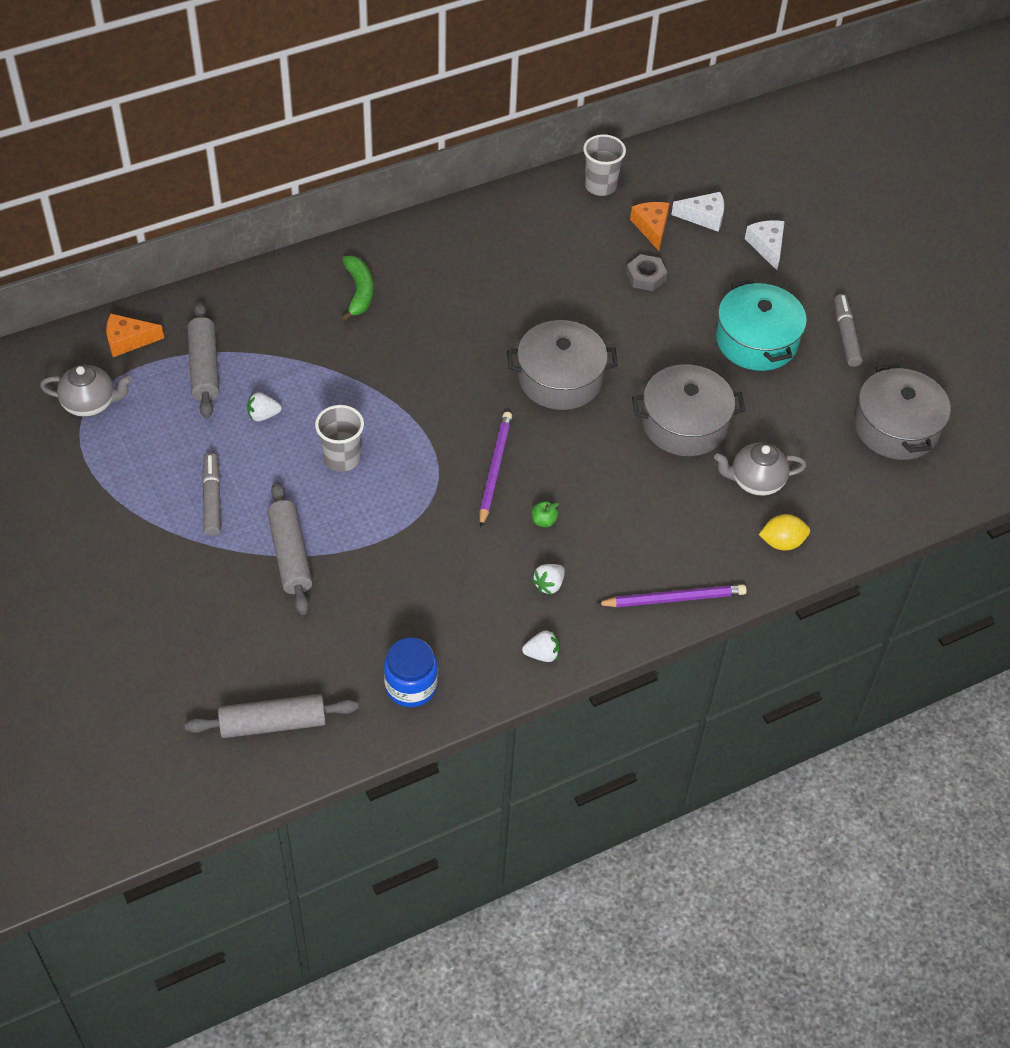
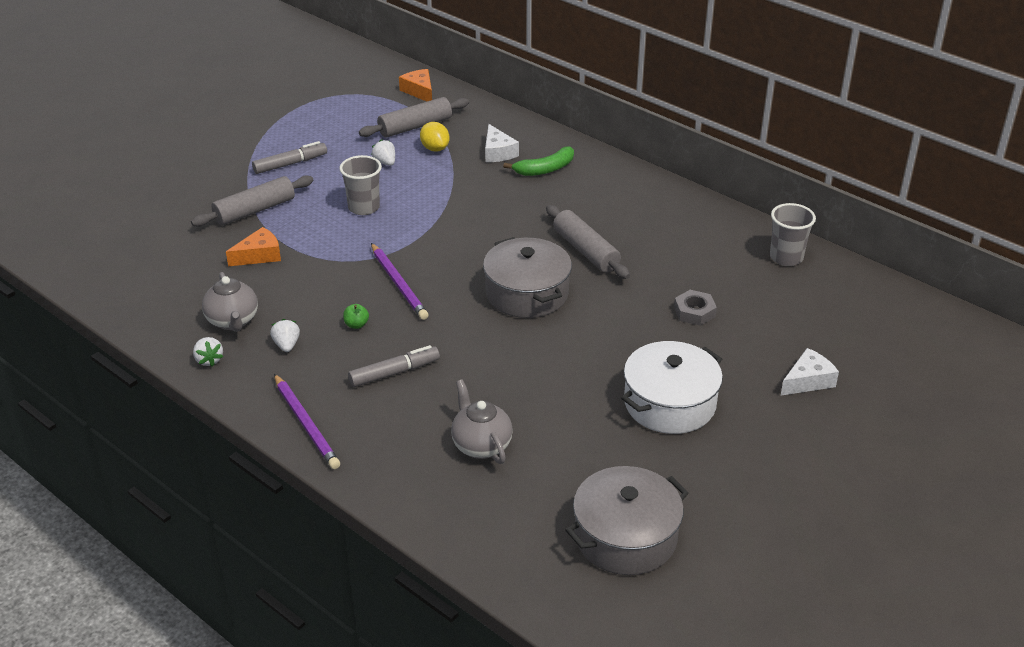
camera: 70 degrees right, 15 degrees down
(90, 404) = (350, 94): grey teapot -> grey teapot (233, 321)
(273, 723) = (92, 245): grey rolling pin -> grey rolling pin (586, 251)
(411, 686) = (149, 299): blue jar -> none
(494, 469) = (399, 284): purple pencil -> purple pencil turned 75 degrees clockwise
(549, 585) = (286, 345): white strawberry -> white strawberry turned 60 degrees clockwise
(651, 227) = (762, 300): orange cheese -> orange cheese (259, 255)
(684, 424) = (524, 380): grey pot -> none
(704, 217) = (808, 329): white cheese -> white cheese (498, 152)
(756, 340) = (670, 403): turquoise pot -> white pot
(782, 542) = (412, 482): yellow lemon -> yellow lemon (435, 148)
(845, 335) = (730, 467): grey marker -> grey marker (394, 372)

